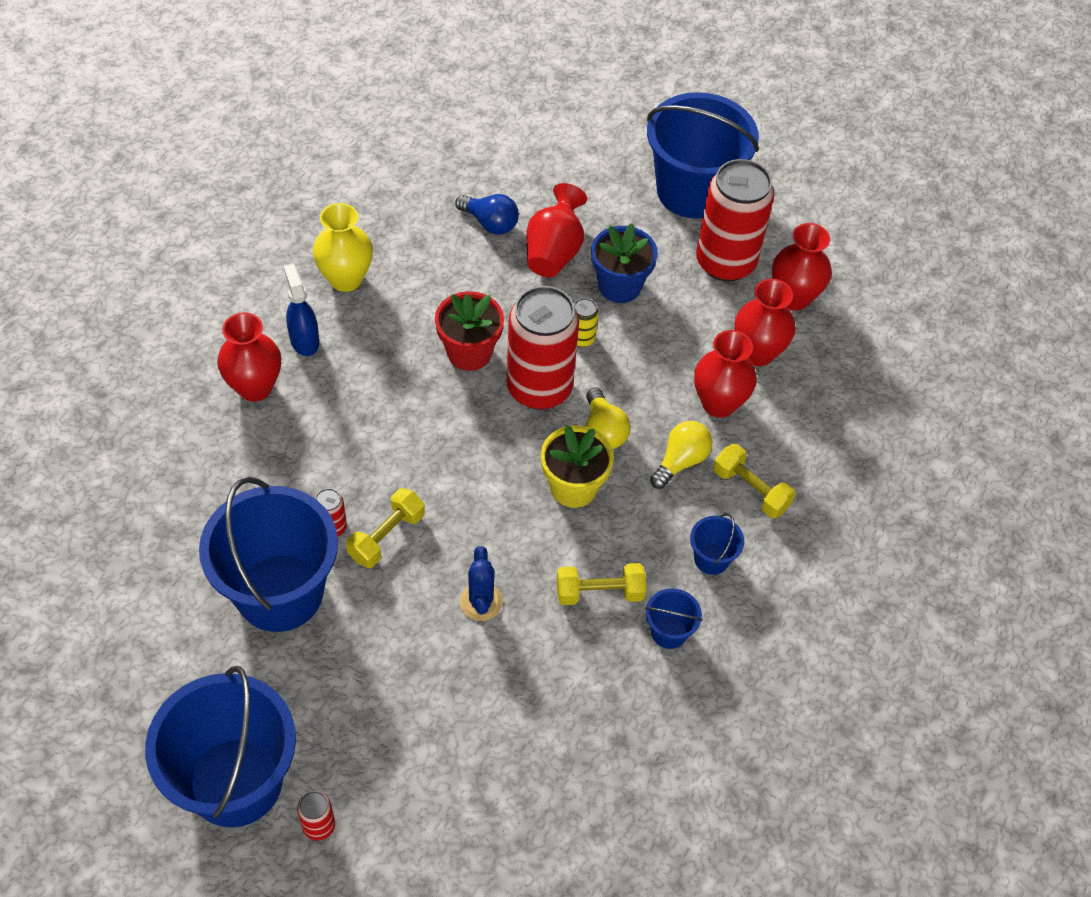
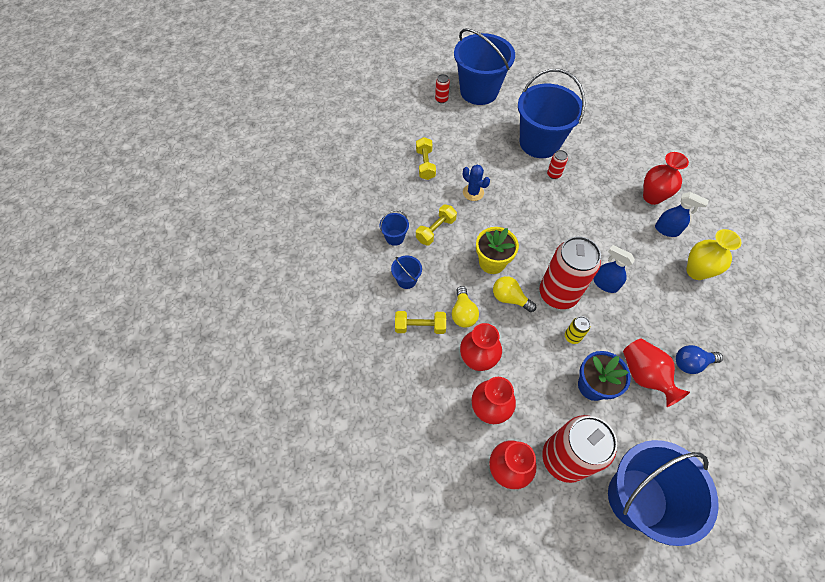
camera: 140 degrees right, 5 degrees up
(386, 536) = (532, 186): yellow dumbbell -> yellow dumbbell (425, 164)
(469, 352) = (605, 284): red flower pot -> blue spray bottle

